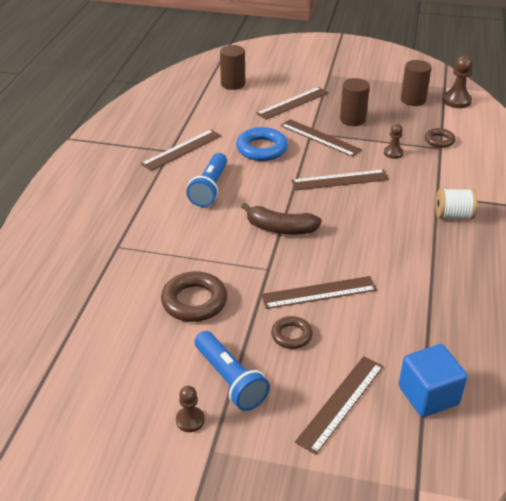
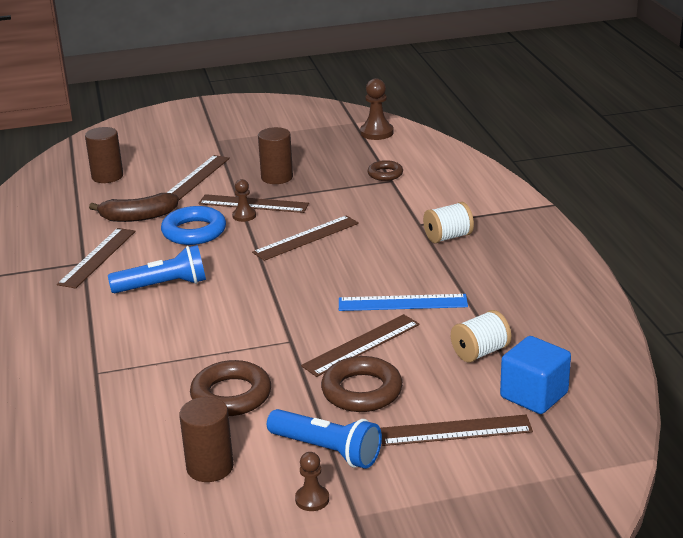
camera: 25 degrees left, 10 degrees down
(210, 188) = (163, 286): blue flashlight -> blue flashlight turned 90 degrees counterclockwise
(280, 228) = (275, 300): brown banana -> brown banana (138, 217)
(291, 335) = (362, 391): brown ring -> brown ring, size x1.68
(340, 403) = (455, 430): brown ruler -> brown ruler turned 75 degrees clockwise
(376, 265) = (402, 303): none -> blue ruler
(393, 153) = (345, 198): brown pawn -> brown pawn (244, 216)
(409, 335) = (480, 352): none -> white spool
(413, 100) = (329, 143): brown cylinder -> brown cylinder (210, 467)

